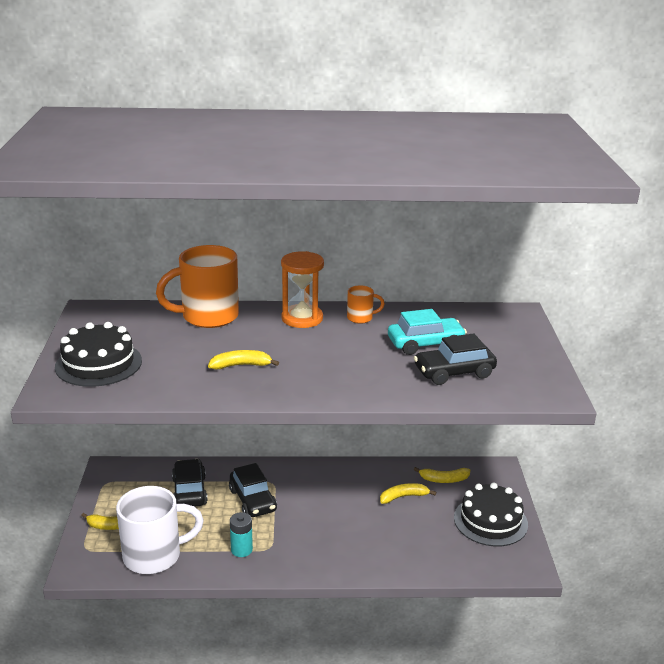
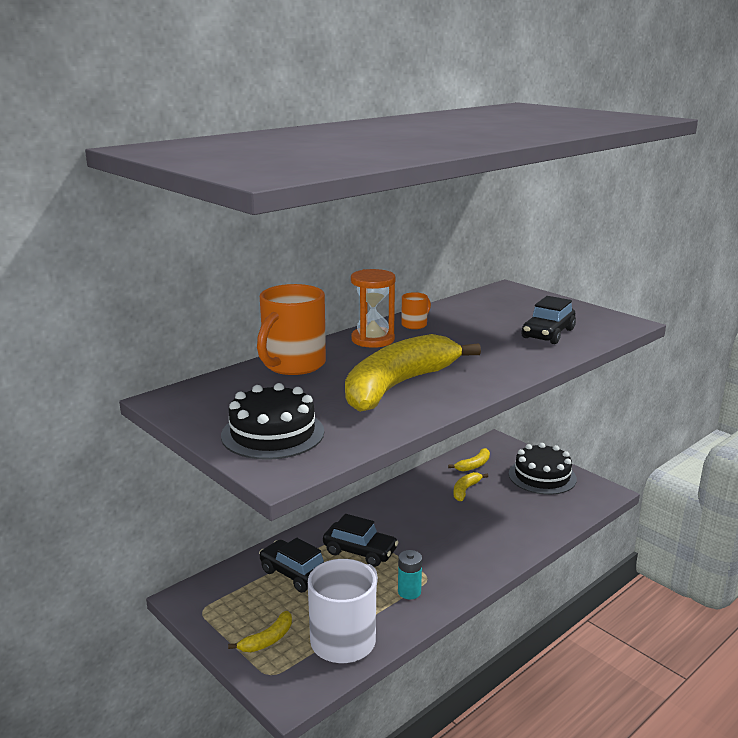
camera: 40 degrees left, 5 degrees down
(241, 365) = (398, 386): yellow banana -> yellow banana, size x2.44
(425, 344) = (493, 324): turquoise car -> none

